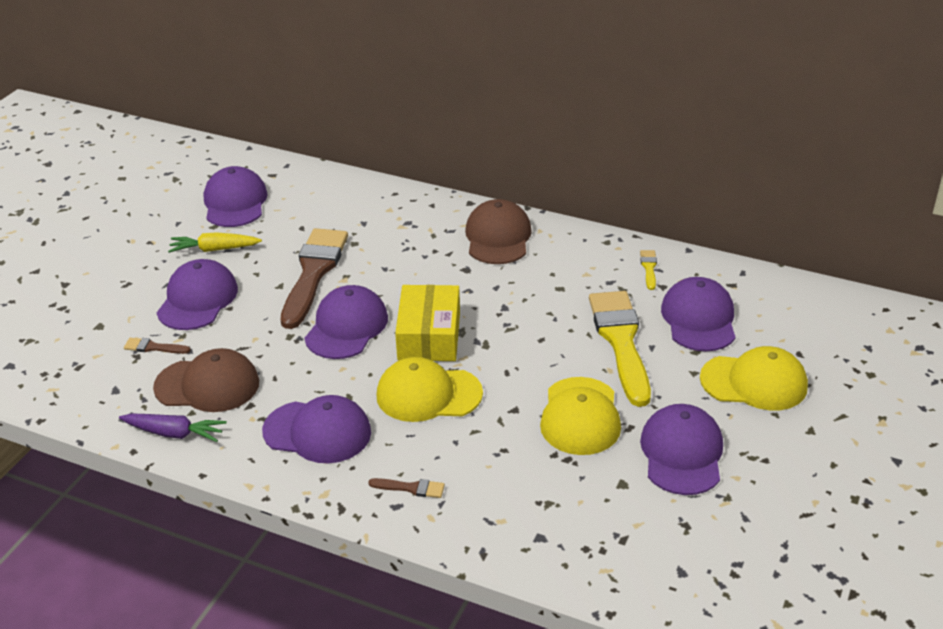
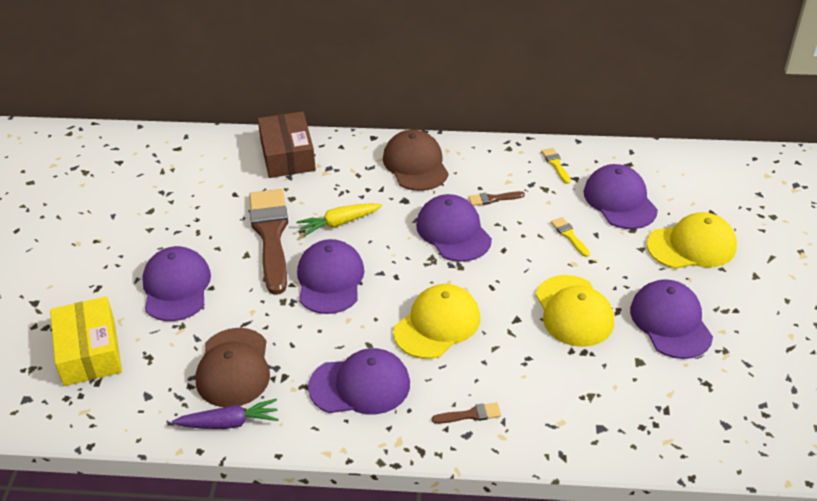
camera: 20 degrees left, 5 degrees up
(153, 347) = (160, 344): brown brush -> brown brush (493, 199)
(207, 385) = (233, 368): brown cap -> brown cap turned 105 degrees clockwise
(214, 249) = (164, 234): yellow carrot -> yellow carrot (339, 223)
(235, 202) = (157, 183): purple cap -> purple cap (453, 232)
(374, 202) = (287, 155): none -> brown box
(428, 394) = (437, 324): yellow cap -> yellow cap turned 150 degrees clockwise
(429, 336) = (407, 270): yellow box -> yellow box (89, 351)
(621, 341) = (569, 235): yellow brush -> yellow brush, size x0.40

